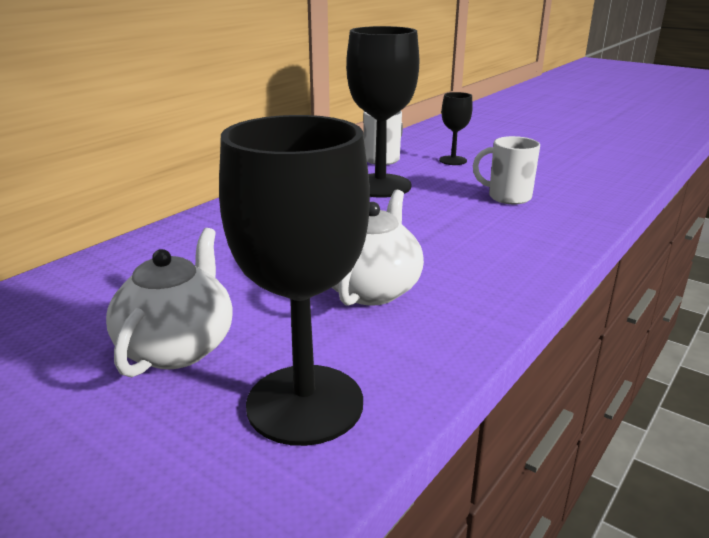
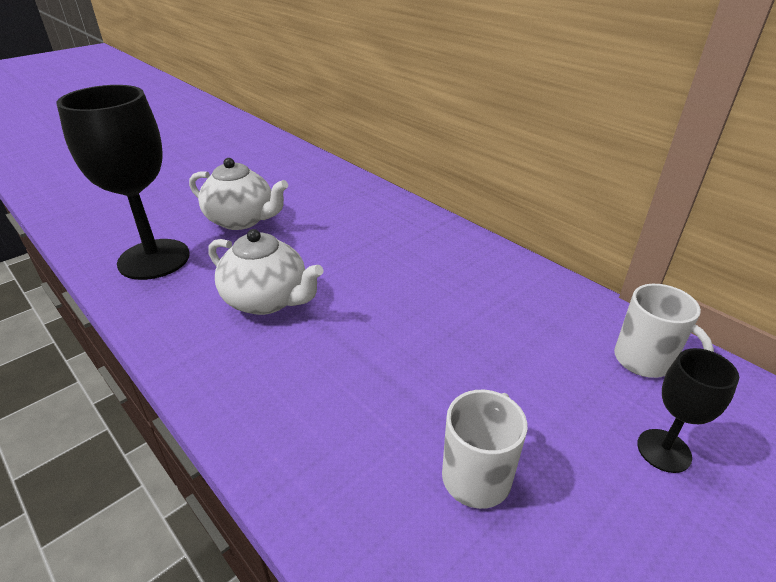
camera: 100 degrees right, 10 degrees up
(380, 186) = (525, 341): black goblet -> none

